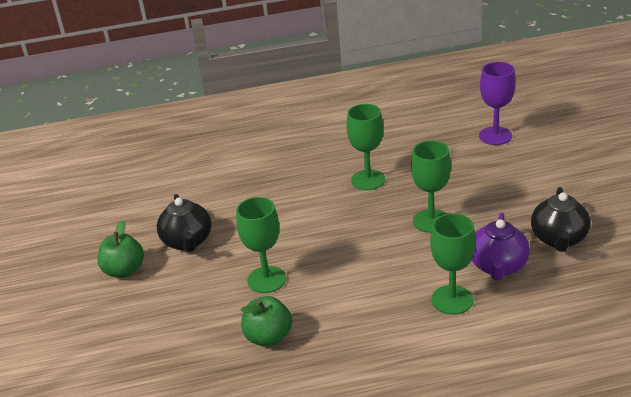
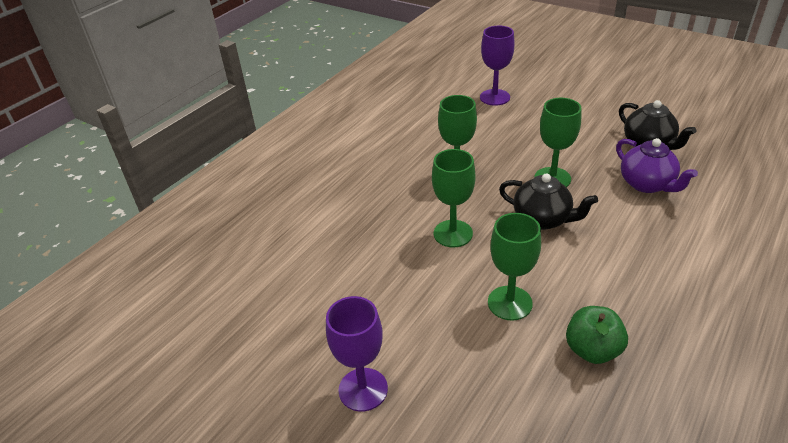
camera: 45 degrees left, 5 degrees up
(124, 270) = (363, 389): green apple -> purple goblet
(187, 242) = (384, 318): black teapot -> black teapot (542, 219)
(452, 300) = (660, 226): green goblet -> green goblet (453, 233)

